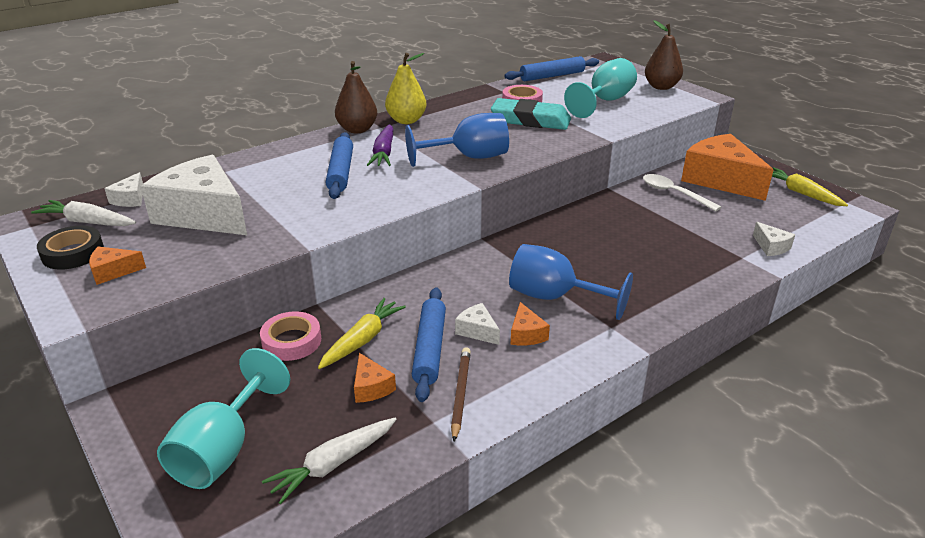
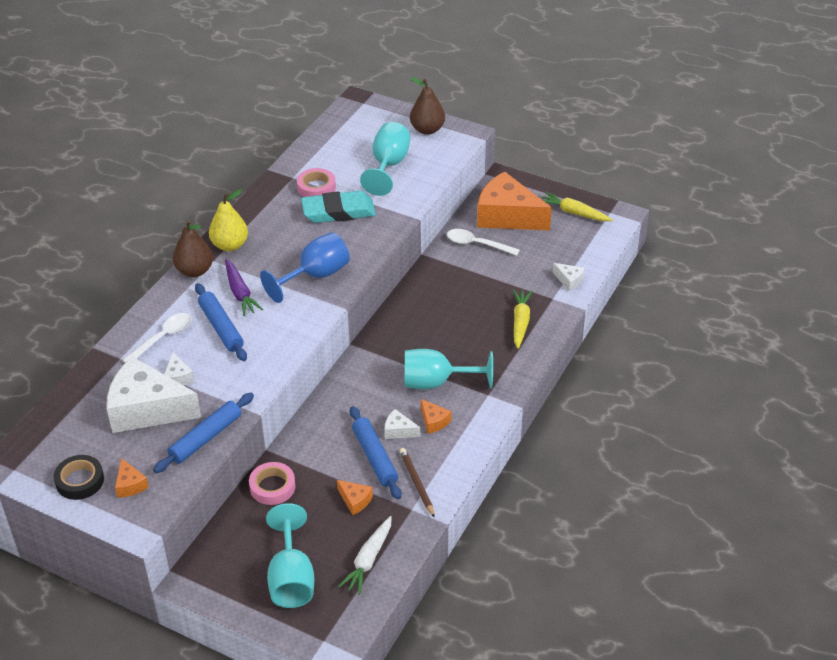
camera: 25 degrees left, 10 degrees up
(87, 222) = (58, 449): white carrot -> none
(113, 271) = (130, 485): orange cheese -> orange cheese turned 75 degrees counterclockwise
(130, 199) = (69, 415): white cheese -> white cheese (178, 377)
(279, 166) = (163, 338): none -> white spoon
(362, 340) = (323, 467): yellow carrot -> yellow carrot (520, 322)
(552, 76) = (322, 140): blue rolling pin -> blue rolling pin (205, 438)
(554, 297) = (437, 382): blue goblet -> turquoise goblet

